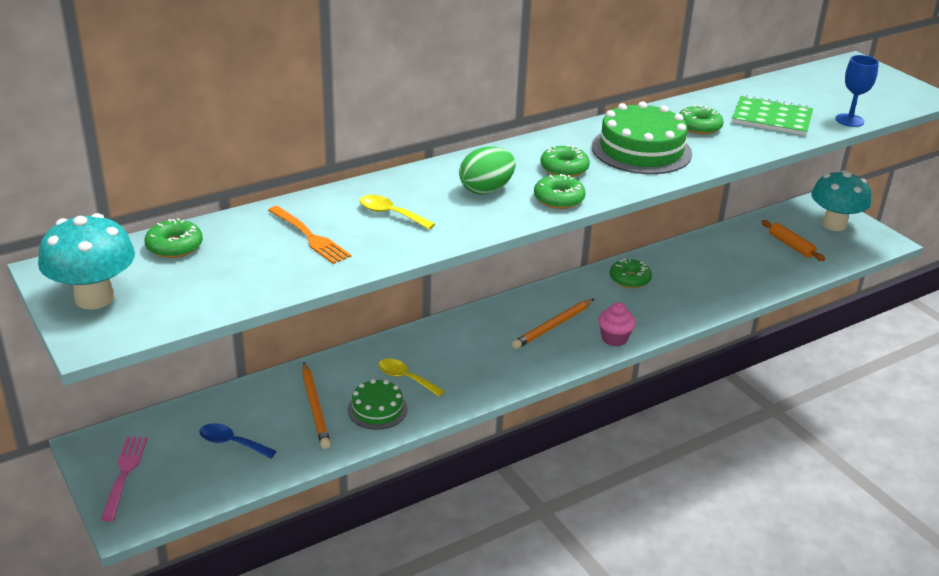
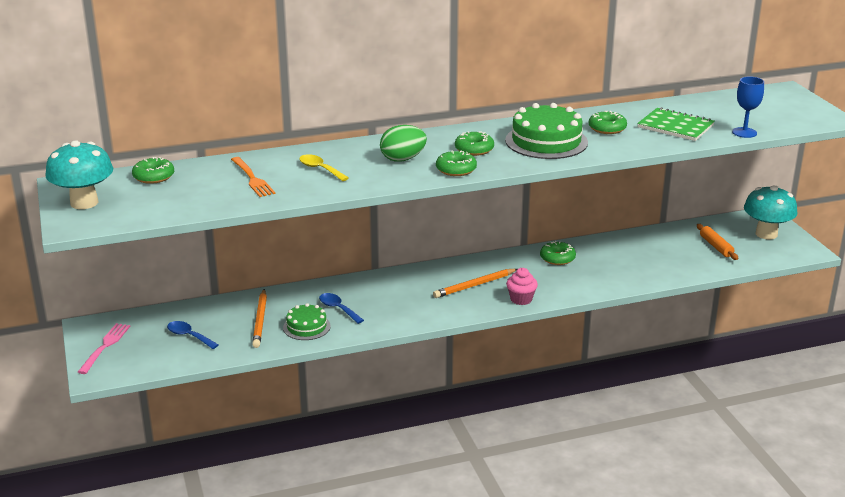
camera: 15 degrees right, 5 degrees down
(405, 378) = (338, 309): yellow spoon -> blue spoon

